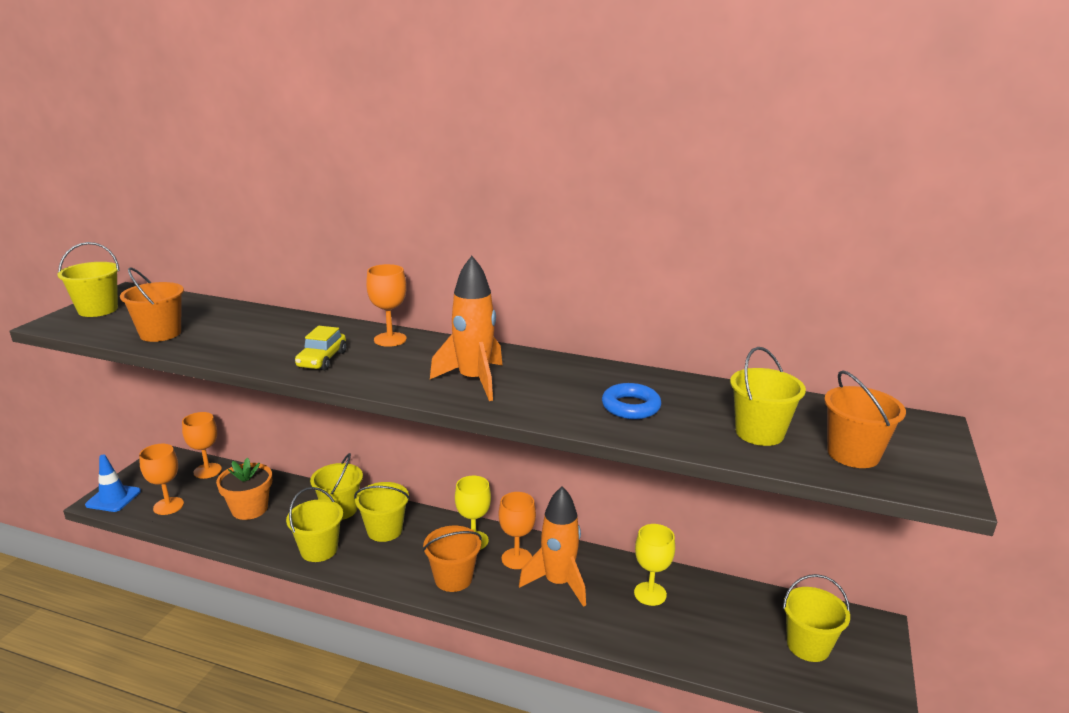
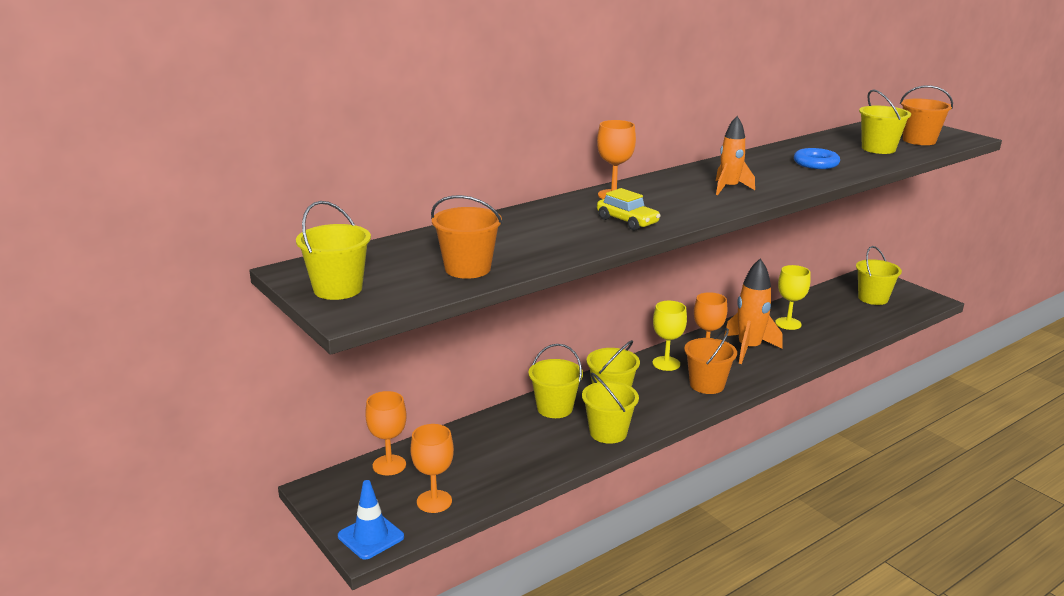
camera: 55 degrees left, 0 degrees up
(249, 509) = (498, 454): orange flower pot -> none
(474, 381) = (729, 188): orange rocket -> orange rocket, size x0.65

